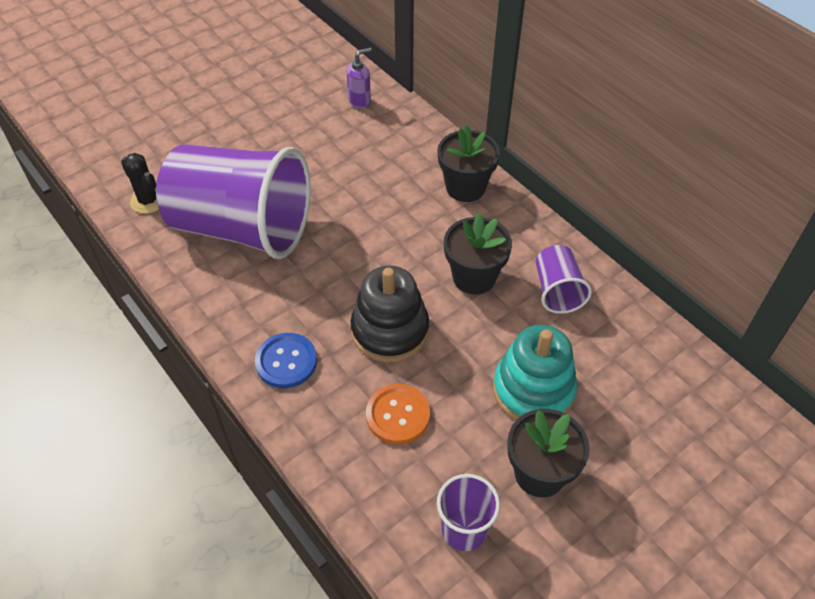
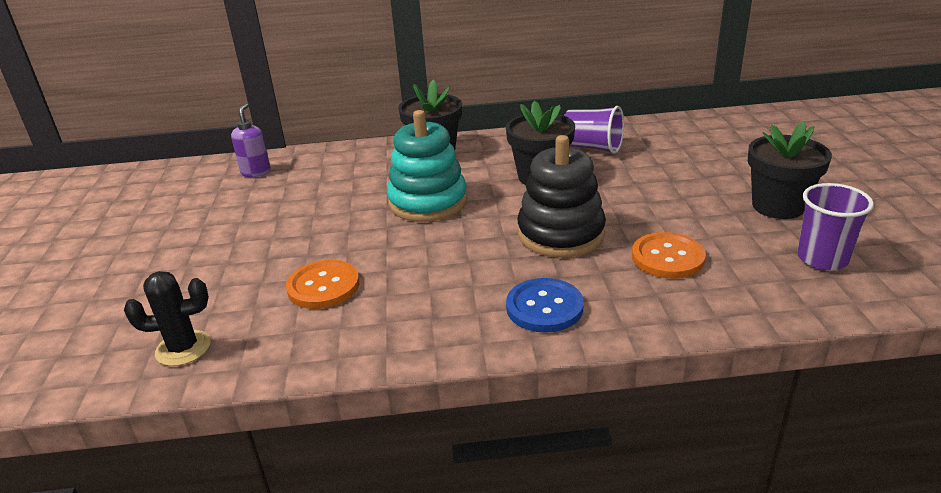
camera: 55 degrees left, 20 degrees down
(242, 228) = (323, 286): purple cup -> orange button
(533, 390) = (687, 185): turquoise stacking toy -> turquoise stacking toy (428, 202)

